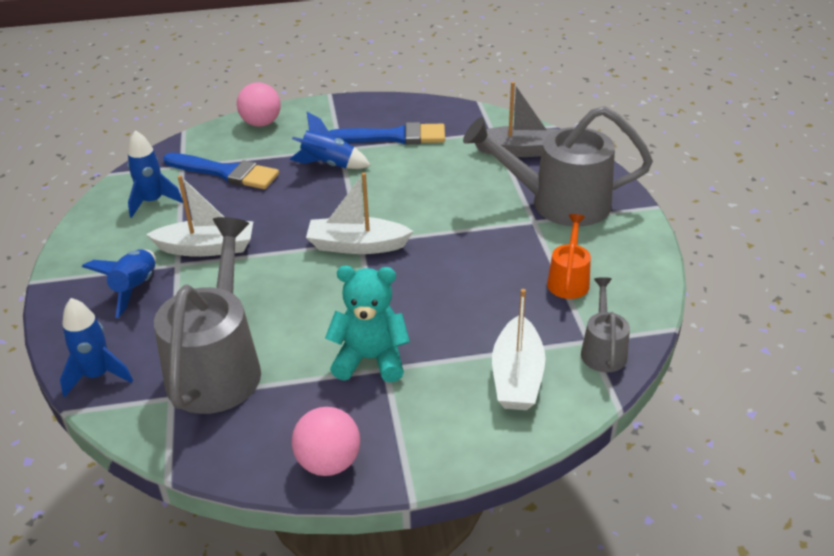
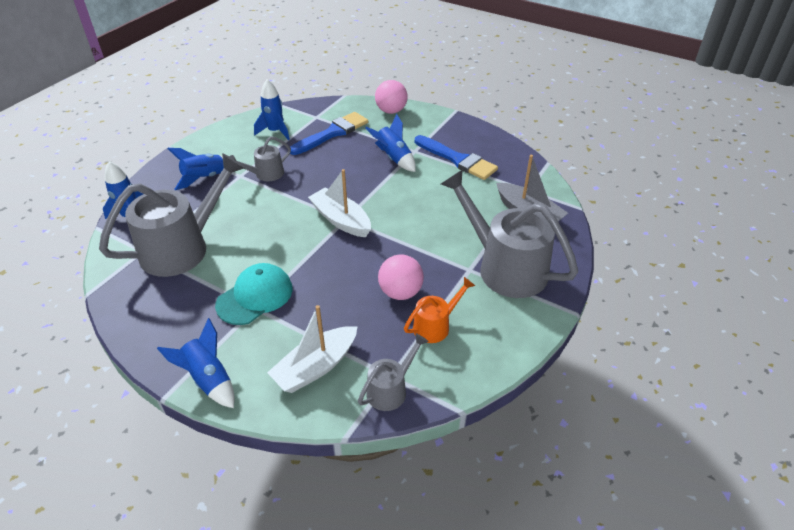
camera: 40 degrees right, 5 degrees up
(207, 248) = (265, 174): white boat -> grey watering can
(226, 173) = (332, 133): blue brush -> blue brush turned 105 degrees counterclockwise
(328, 462) = (157, 342): pink ball -> pink ball (400, 292)
(370, 359) = (255, 296): turquoise teddy bear -> turquoise cap
(434, 454) = (209, 379): none -> blue rocket

